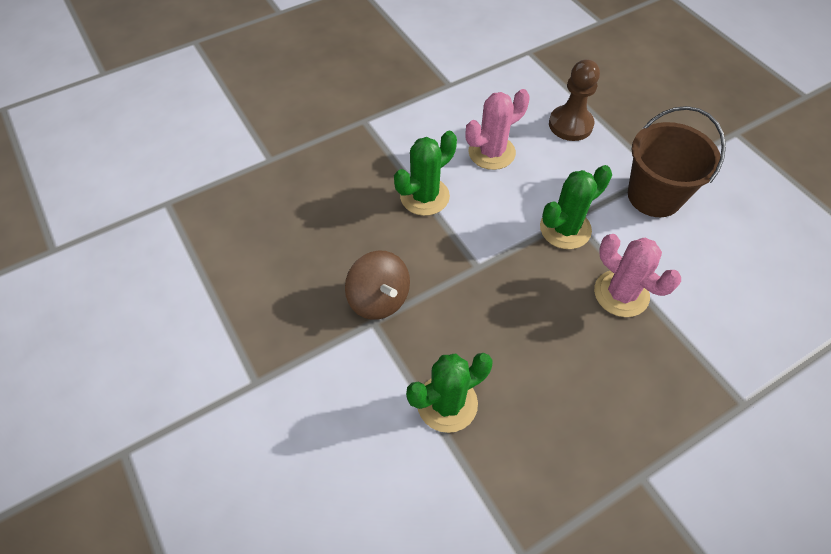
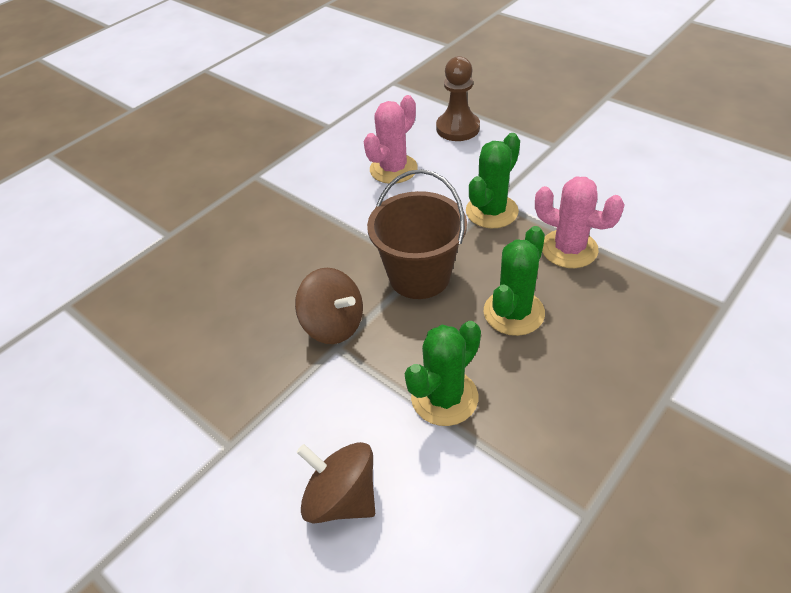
camera: 15 degrees left, 10 degrees down
(328, 463) = (341, 498): none -> brown spinning top
(424, 196) = (343, 223): green cactus -> green cactus (513, 312)
(654, 196) = (560, 163): brown bucket -> brown bucket (419, 276)

